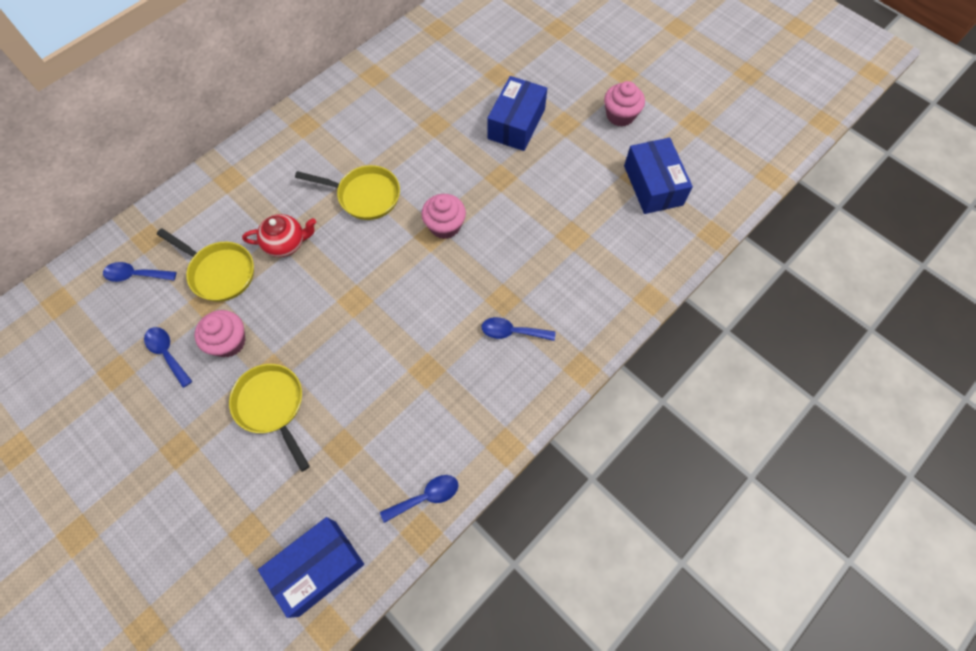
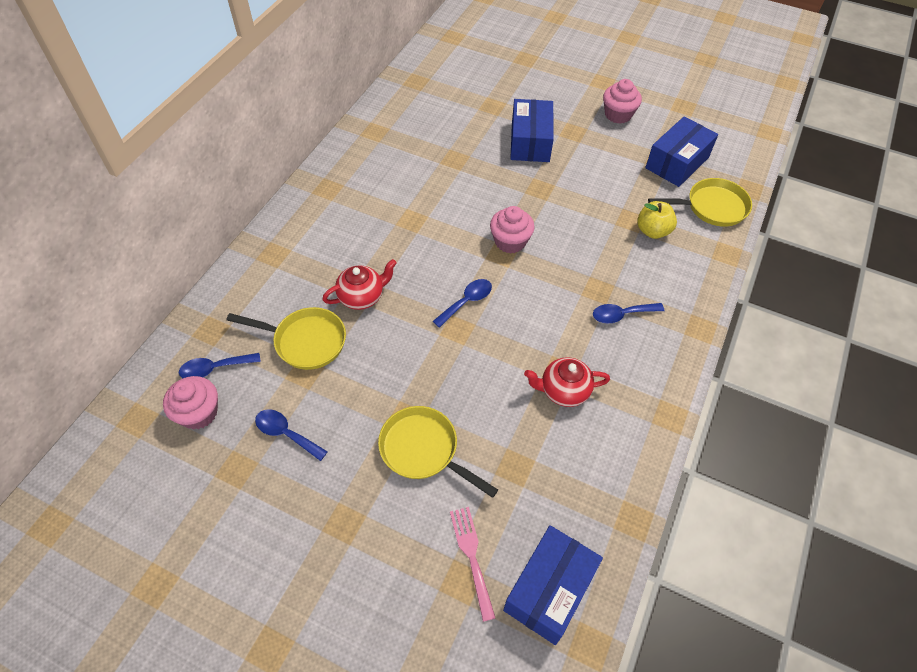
camera: 20 degrees left, 10 degrees down
(229, 342) = (347, 403): pink cupcake -> pink cupcake (199, 413)
(267, 516) = (472, 558): none -> pink fork
(365, 196) = (419, 235): yellow pan -> yellow pan (712, 207)
(420, 390) = (563, 391): none -> red teapot
(426, 497) = (621, 485): blue spoon -> blue spoon (467, 302)
(588, 253) = (652, 231): none -> yellow apple
(653, 185) = (677, 162): blue box -> blue box turned 75 degrees clockwise

